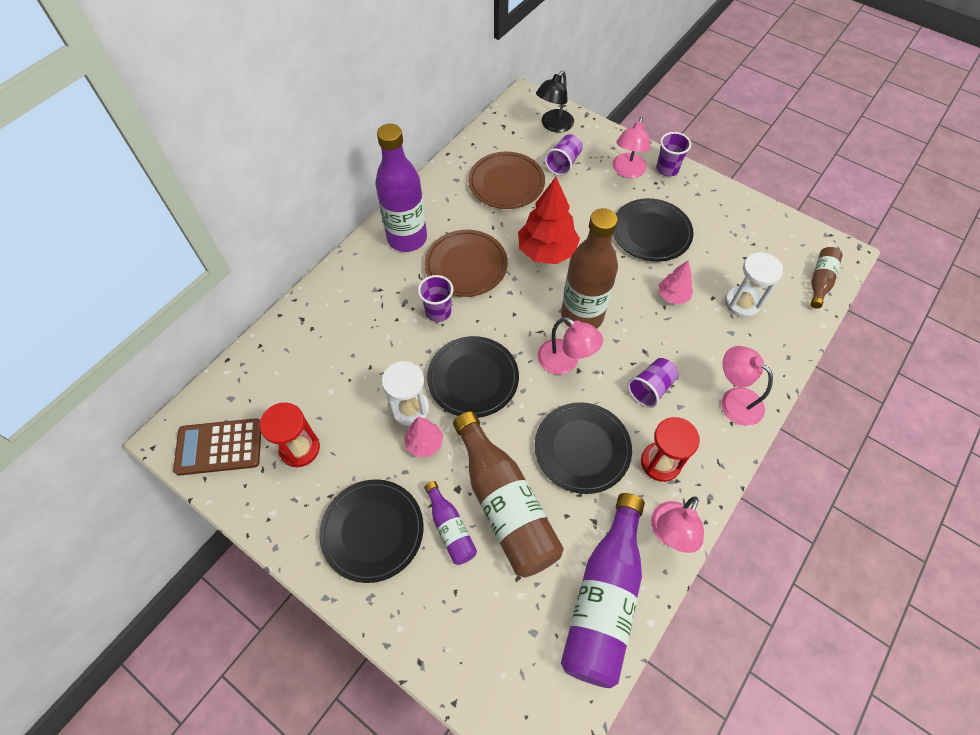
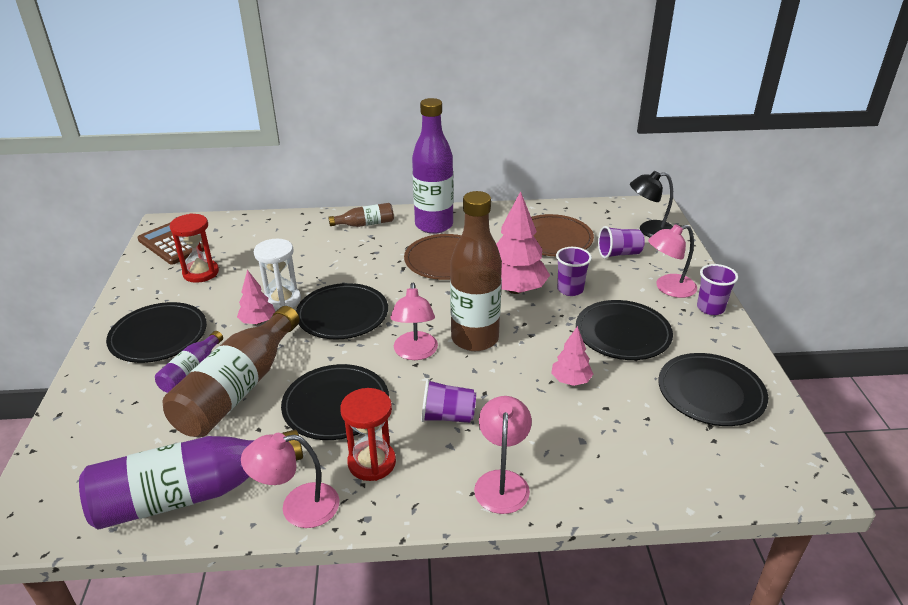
camera: 50 degrees right, 25 degrees down
(438, 312) = (385, 270): purple cup -> purple cup (570, 289)
(546, 251) = (515, 289): red tree -> pink tree
(742, 237) = (711, 392): none -> black plate
(742, 303) = (629, 431): white hourglass -> none
(820, 281) = (746, 479): brown bottle -> brown bottle (365, 224)

